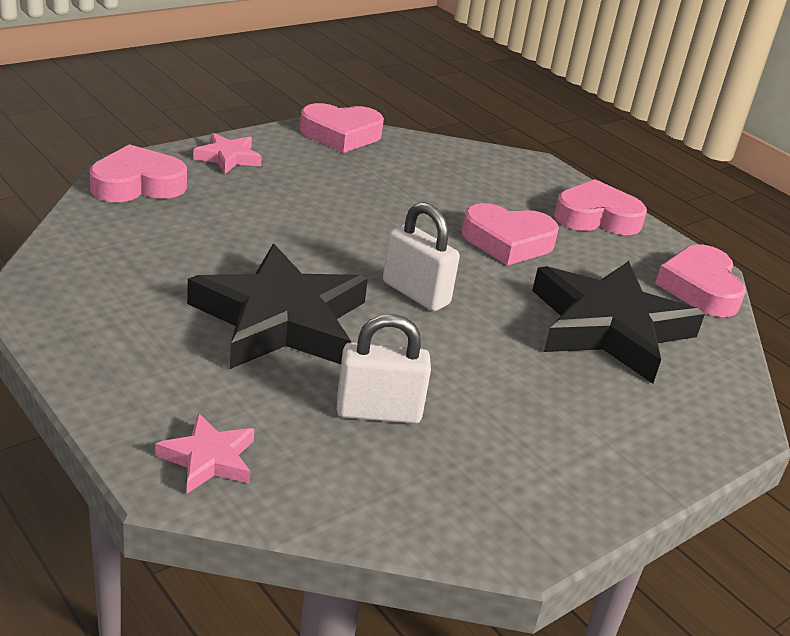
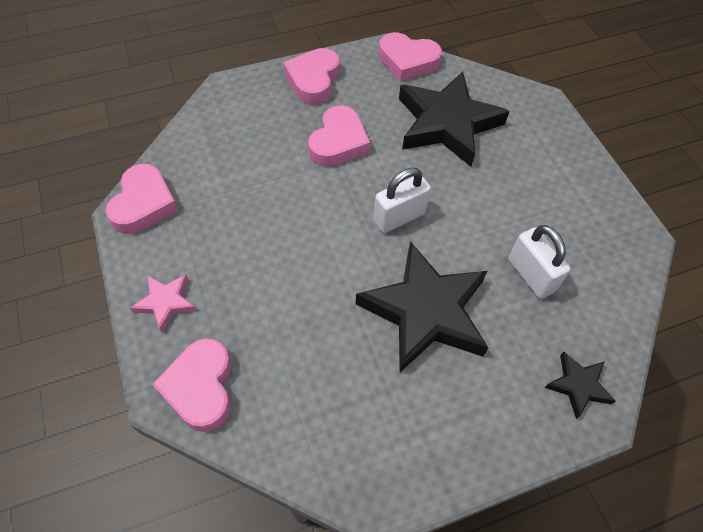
camera: 70 degrees left, 25 degrees up
(208, 459) = (578, 385): pink star -> black star
(378, 412) = (530, 275): white padlock -> white padlock turned 45 degrees counterclockwise

